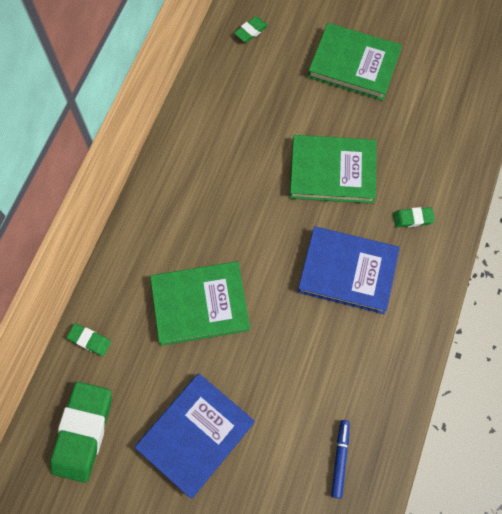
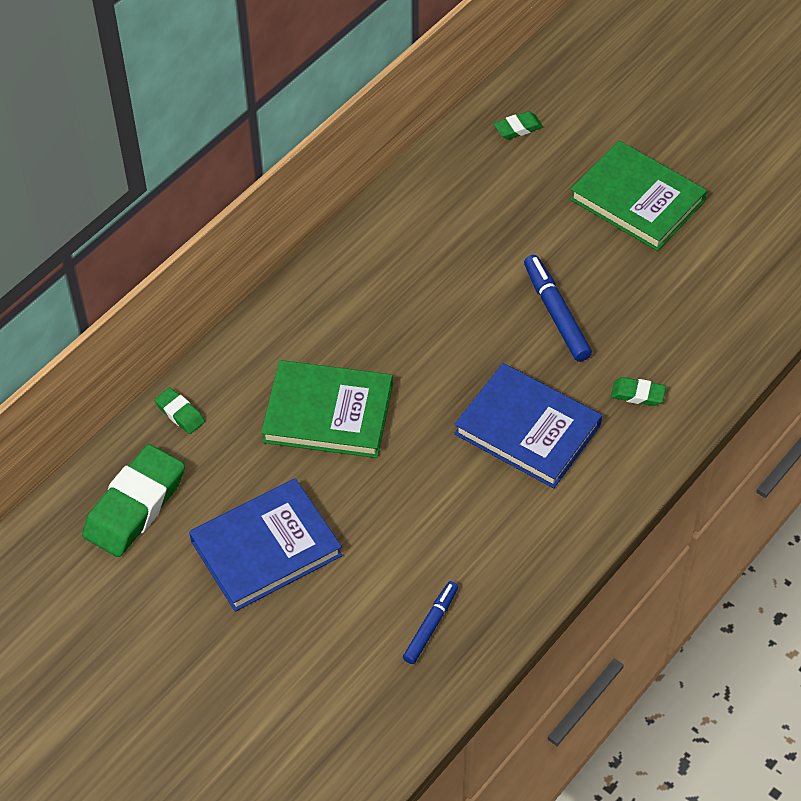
camera: 20 degrees right, 15 degrees down
(332, 171) = (556, 314): green book -> blue marker

